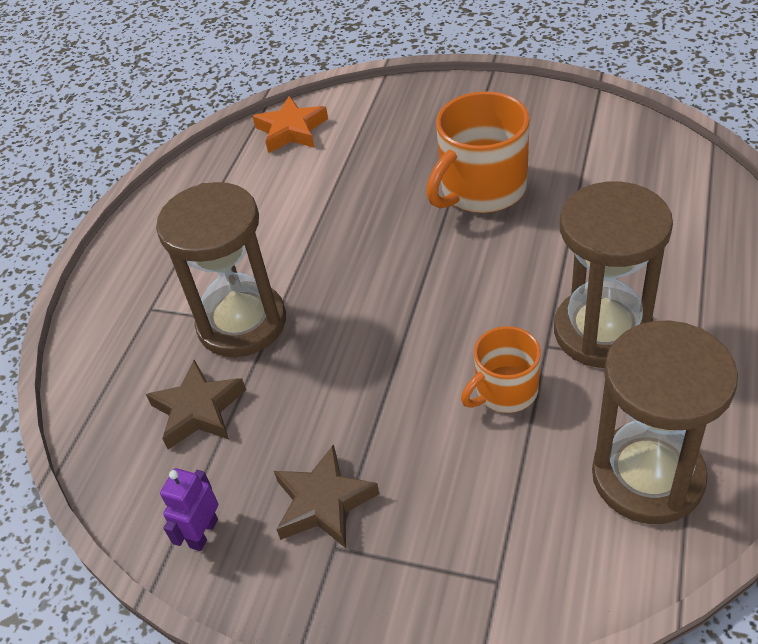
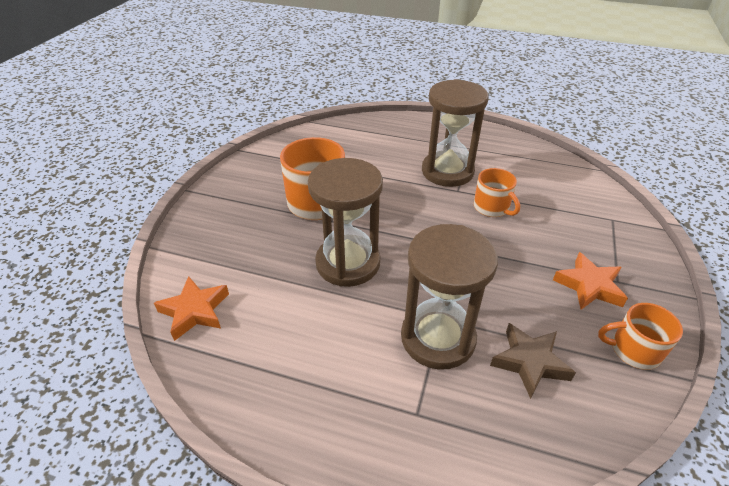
camera: 95 degrees left, 5 degrees down
(203, 533) = (633, 350): purple robot -> orange mug
(323, 503) = (589, 286): brown star -> orange star
(647, 476) = (538, 169): brown hourglass -> brown hourglass (348, 263)

